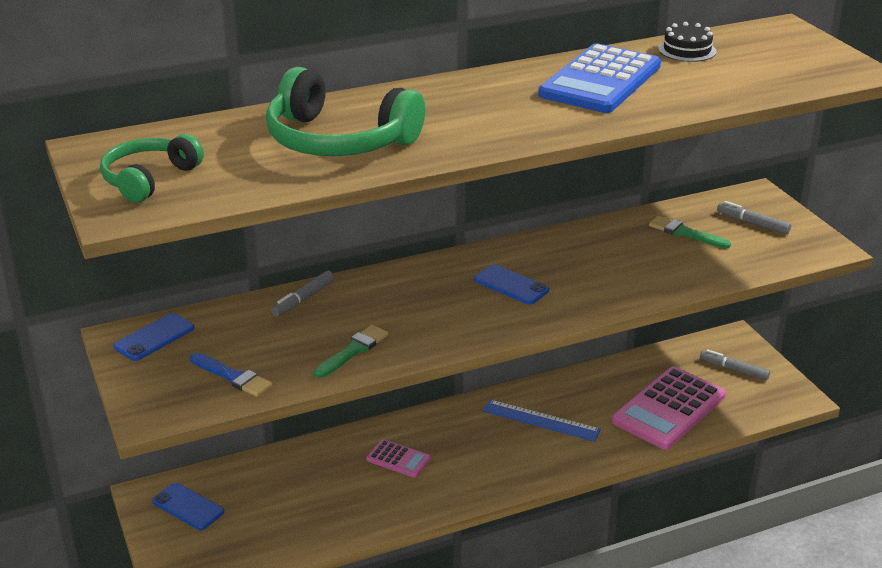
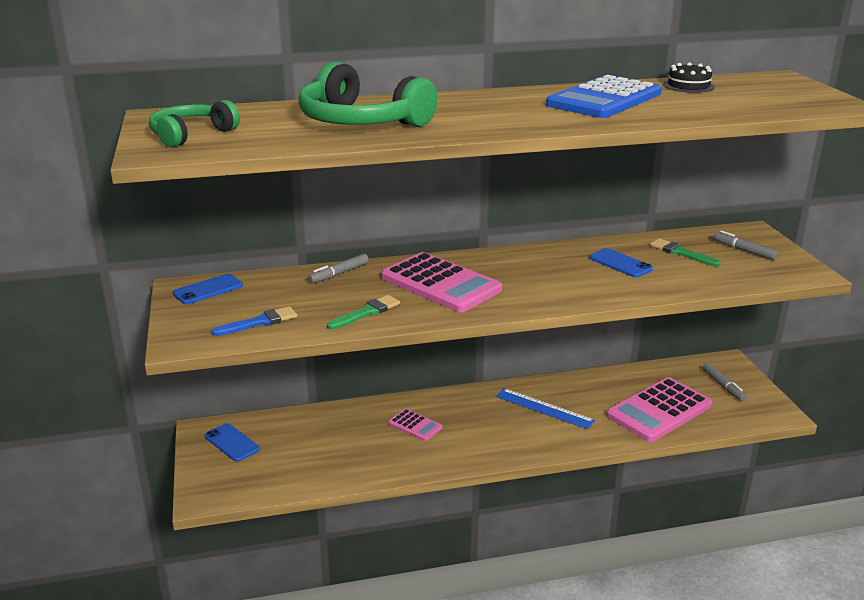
camera: 10 degrees right, 5 degrees down
(233, 377) = (259, 322): blue brush -> blue brush turned 75 degrees counterclockwise
(426, 302) = (440, 284): none -> pink calculator
(511, 285) = (517, 278): blue phone -> blue phone (620, 263)
(734, 369) = (723, 386): grey marker -> grey marker turned 150 degrees counterclockwise

